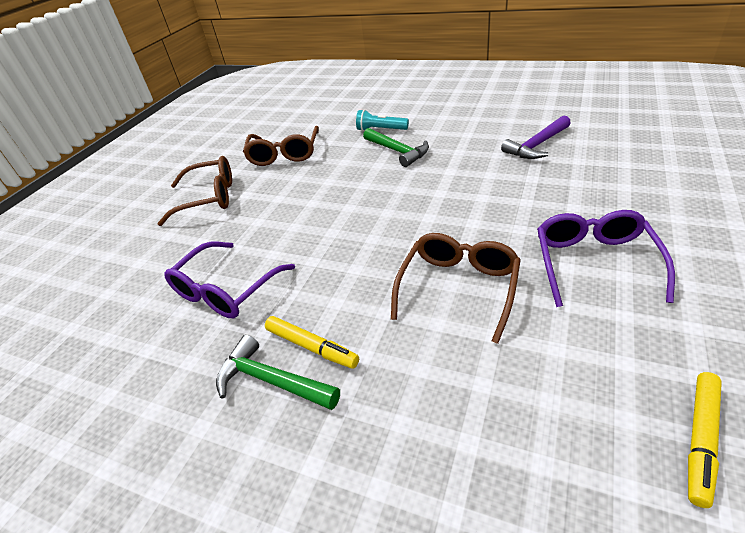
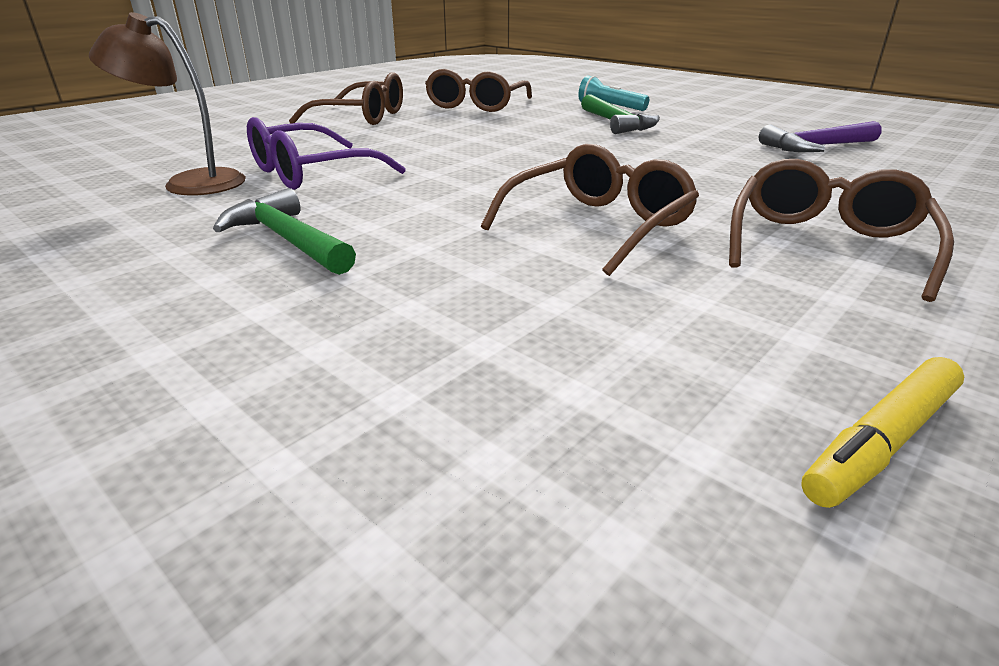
camera: 15 degrees right, 10 degrees down
(143, 335) = (190, 183): none -> brown lamp
(311, 347) = (362, 227): yellow marker -> none
(594, 263) = (825, 245): purple glasses -> brown glasses

